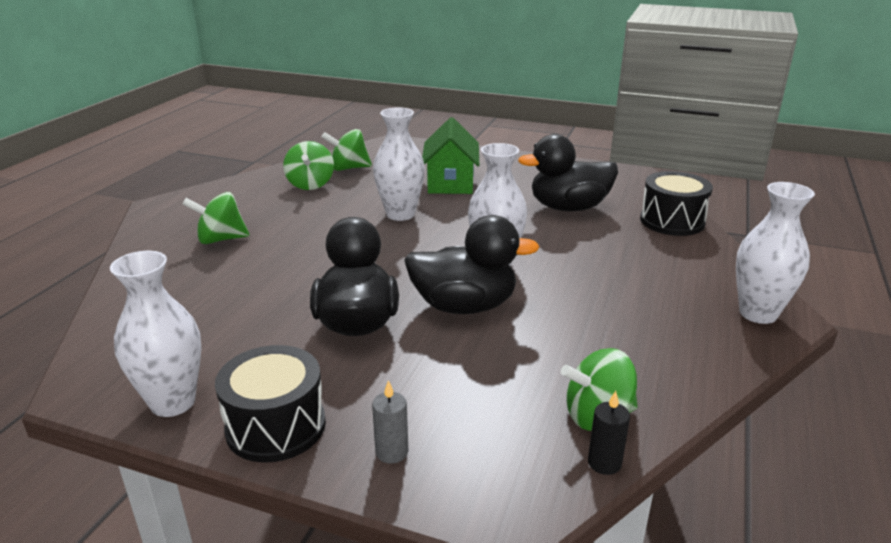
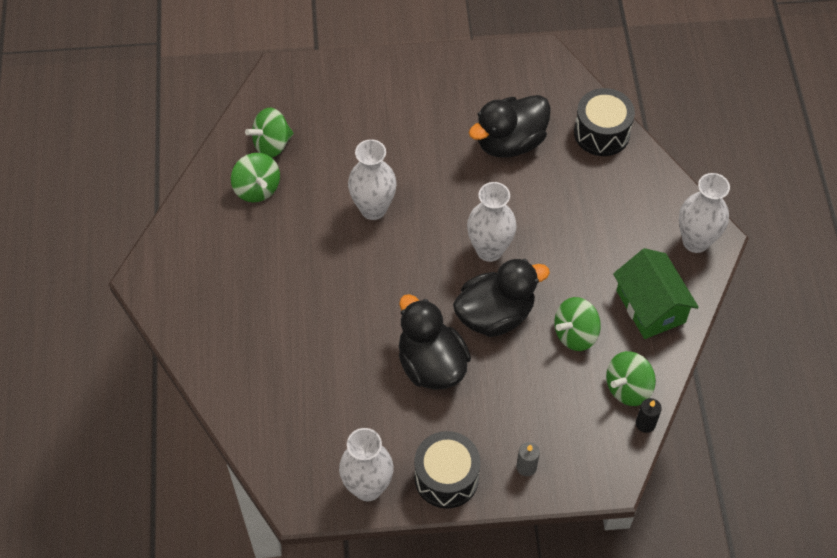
camera: 25 degrees left, 30 degrees up
(221, 239) = (247, 307): green spinning top -> green spinning top (575, 334)
(450, 182) = (385, 135): green house -> green house (650, 306)

